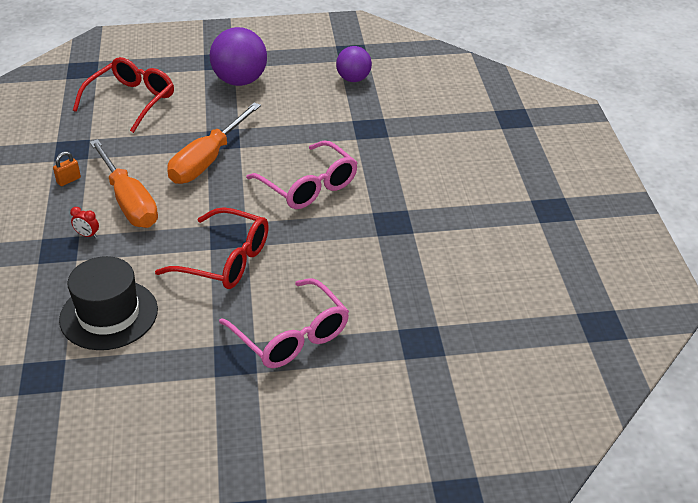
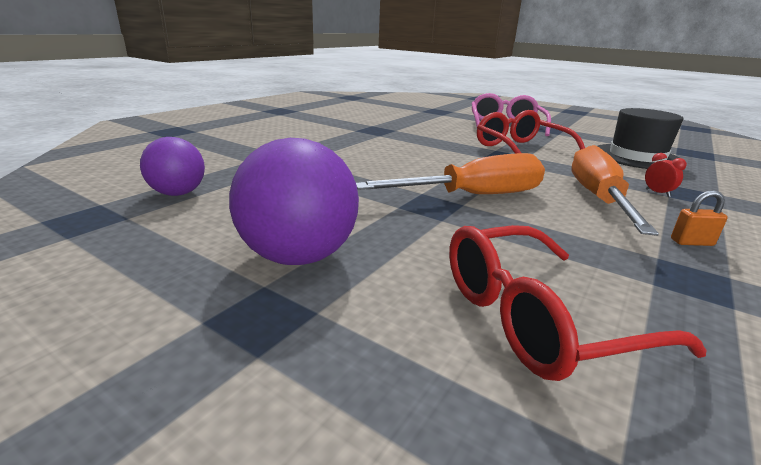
camera: 140 degrees left, 15 degrees down
(309, 186) = (400, 154): pink glasses -> none

